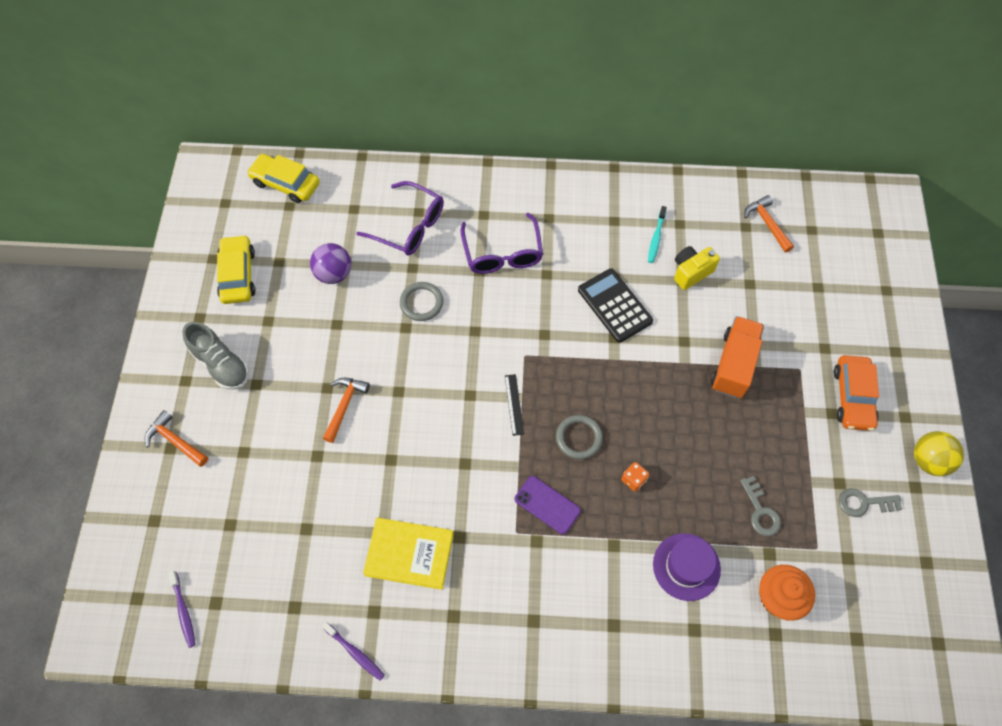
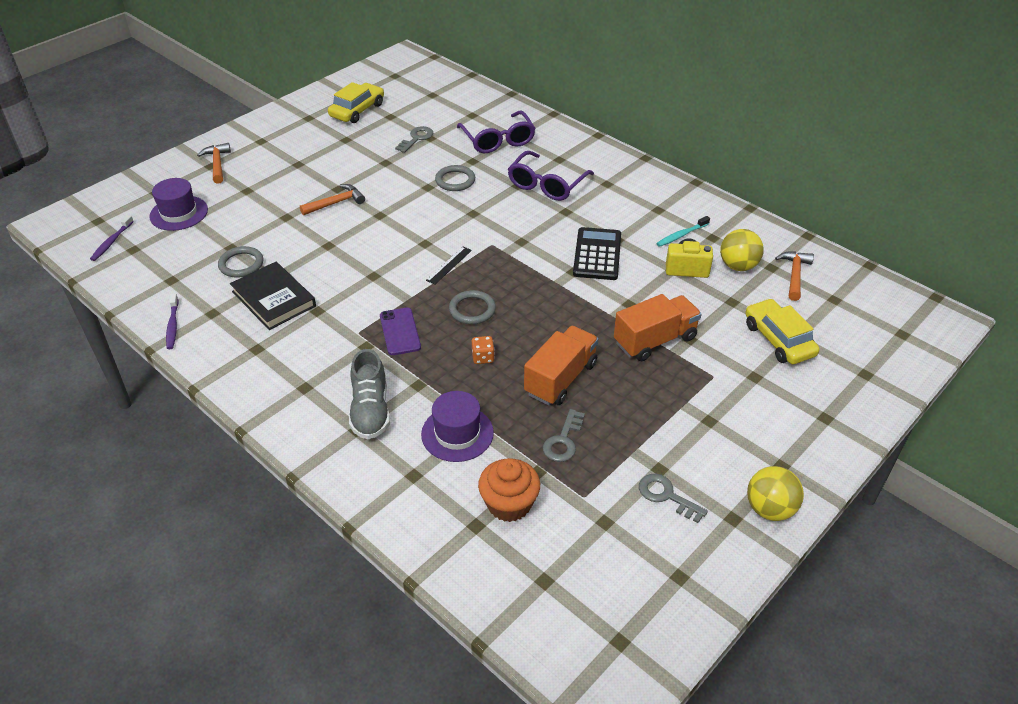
camera: 40 degrees right, 20 degrees down
(209, 528) = (179, 213): none -> purple hat
(221, 364) = (291, 144): grey shoe -> grey shoe (370, 411)
(285, 183) = (444, 84): yellow car -> yellow car (778, 339)
(334, 274) = (417, 138): purple ball -> grey key
(338, 540) = (241, 264): none -> grey ring
(409, 554) = (274, 299): yellow book -> black book
(706, 455) = (560, 379): none -> orange truck
(723, 242) = (738, 266): none -> yellow ball
(852, 397) = (743, 422): orange car -> none

